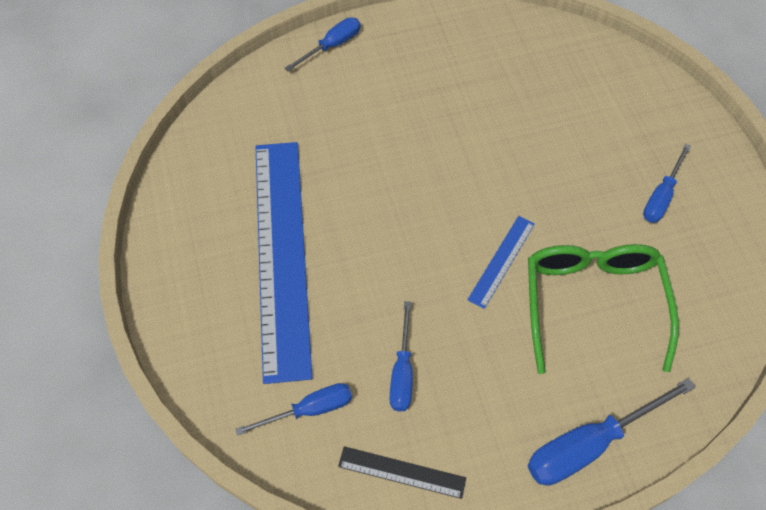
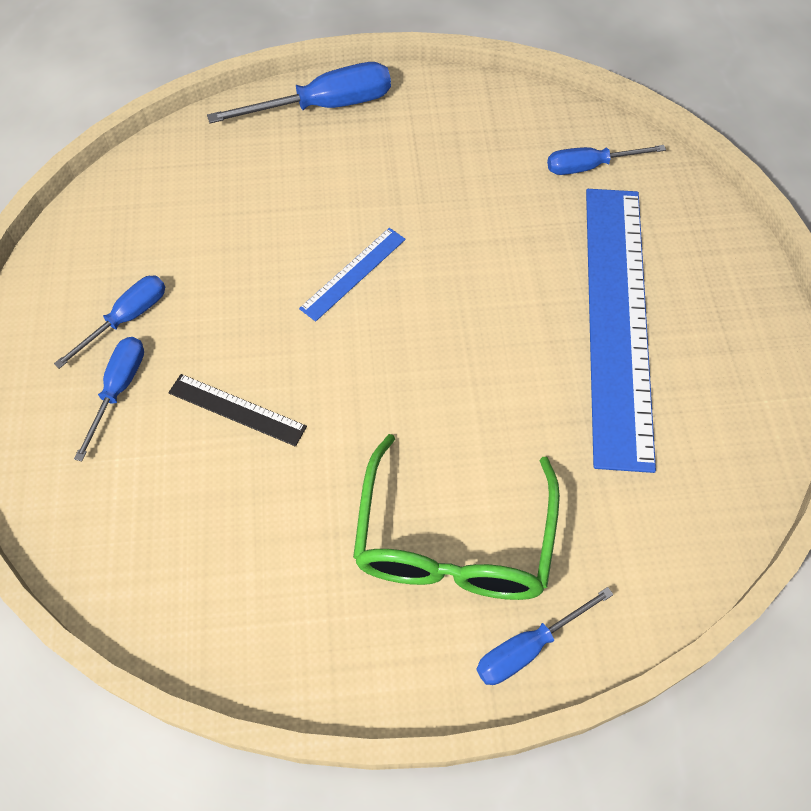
camera: 170 degrees left, 0 degrees up
(402, 372) = (491, 184): blue screwdriver -> blue screwdriver (119, 389)
(402, 472) = (505, 110): black ruler -> black ruler (237, 410)
(593, 304) = (268, 216): green glasses -> green glasses (454, 539)

